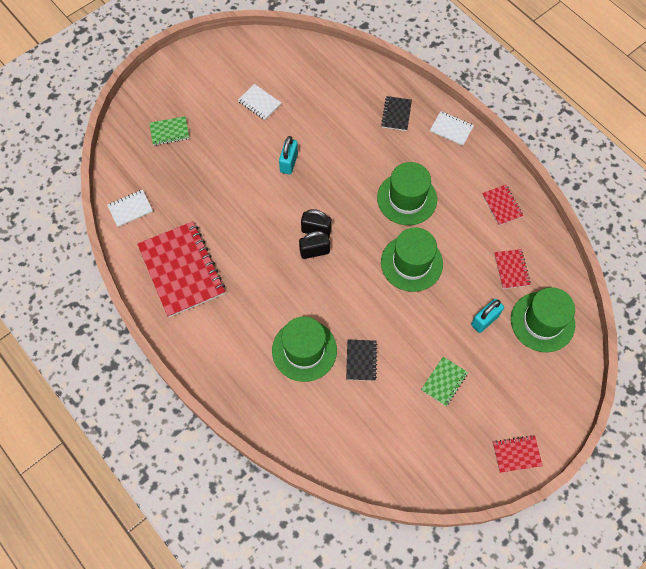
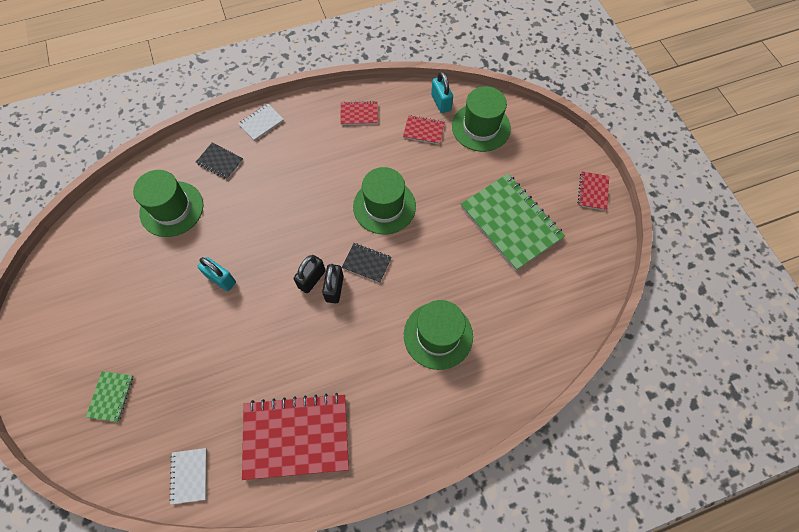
camera: 70 degrees left, 0 degrees up
(259, 103) = (131, 284): white notebook -> none
(361, 360) = (467, 286): black notebook -> black notebook (366, 263)
(407, 198) = (315, 186): green hat -> green hat (171, 209)
(444, 381) = (510, 222): green notebook -> green notebook, size x2.17
(484, 320) = (463, 169): turquoise padlock -> turquoise padlock (441, 102)

